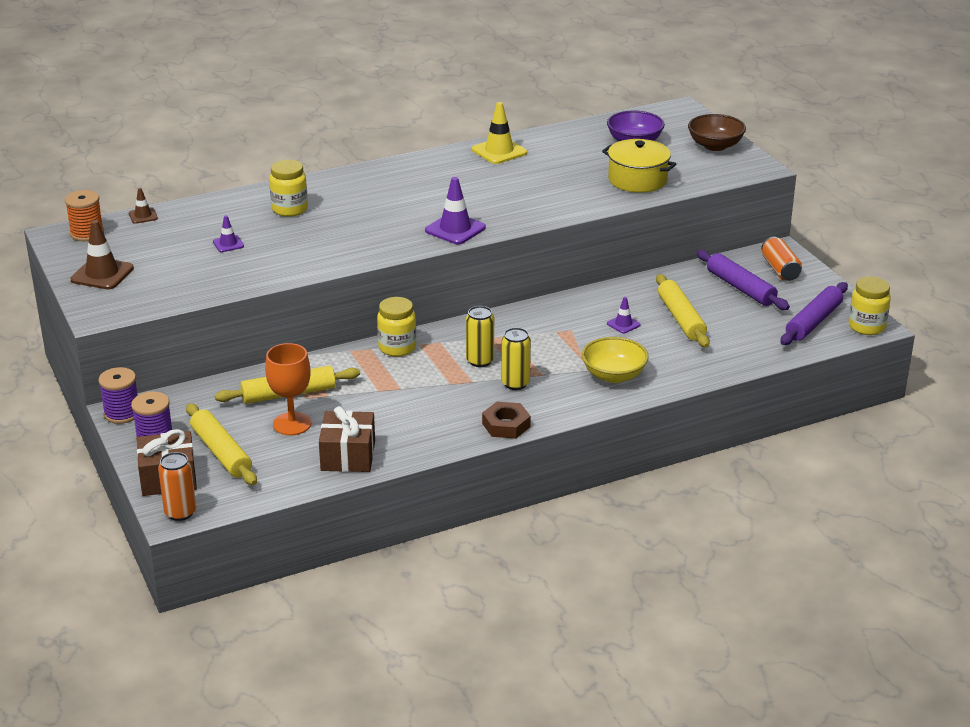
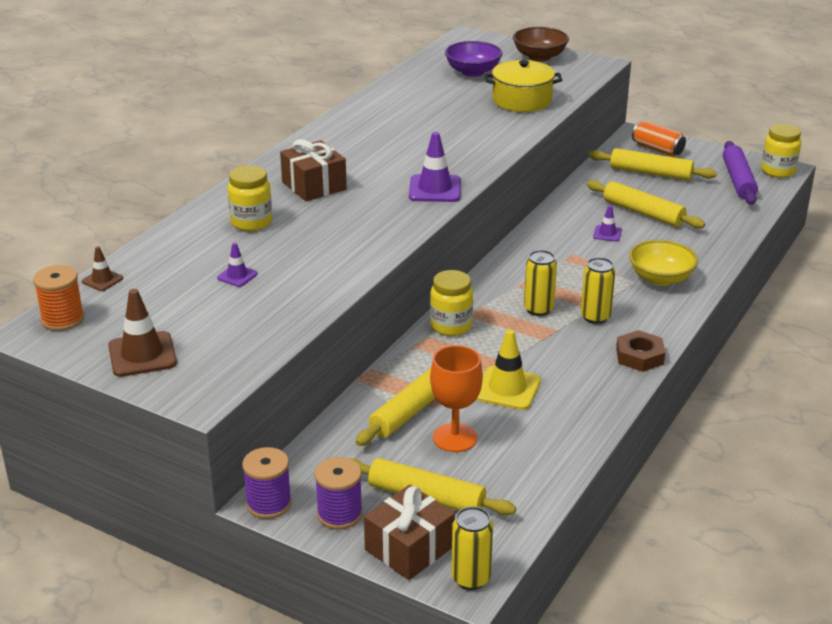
camera: 35 degrees left, 0 degrees up
(180, 512) = (471, 578): orange can -> yellow can
(348, 456) = (548, 445): brown gift -> brown gift (314, 186)
(499, 151) = (371, 112): yellow traffic cone -> yellow traffic cone (507, 388)
(740, 288) = (650, 173): purple rolling pin -> yellow rolling pin

